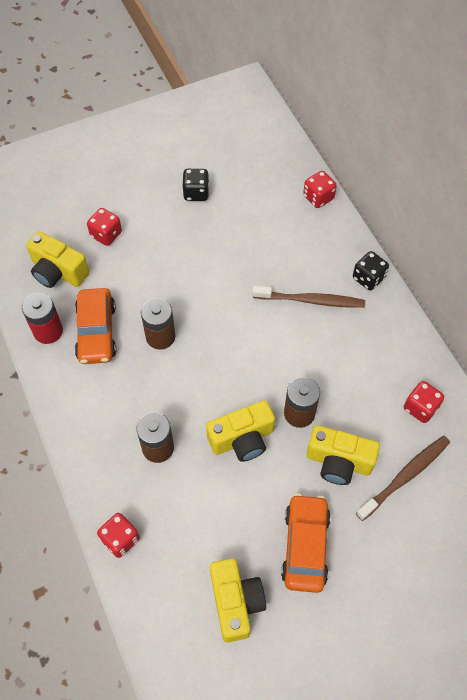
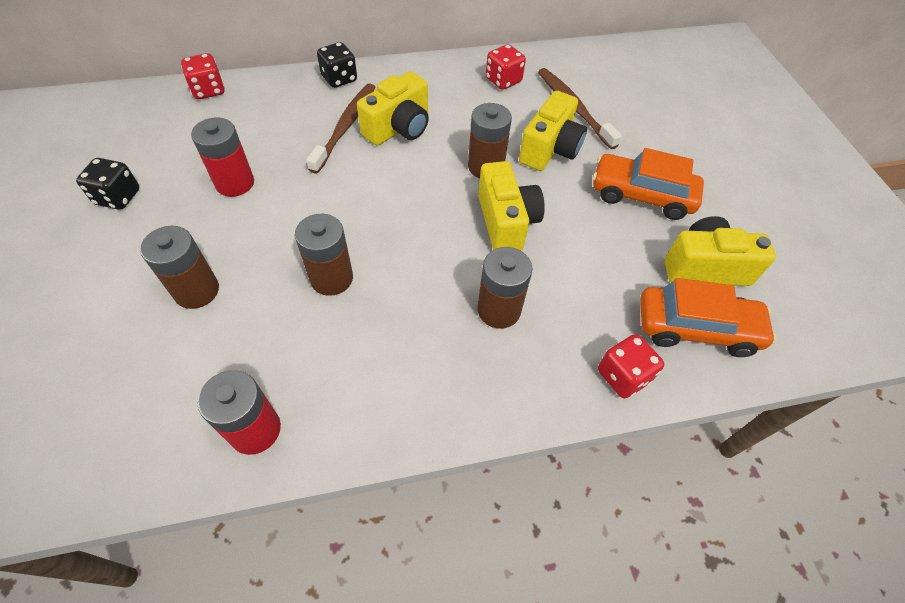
camera: 80 degrees left, 5 degrees down
(58, 272) = (146, 398): yellow camera -> yellow camera (399, 128)
(97, 332) = (289, 357): orange car -> orange car (696, 328)
(106, 234) = (116, 317): red dice -> none
(133, 266) = (196, 291): none -> brown battery
(228, 251) = (235, 183): none -> red battery

